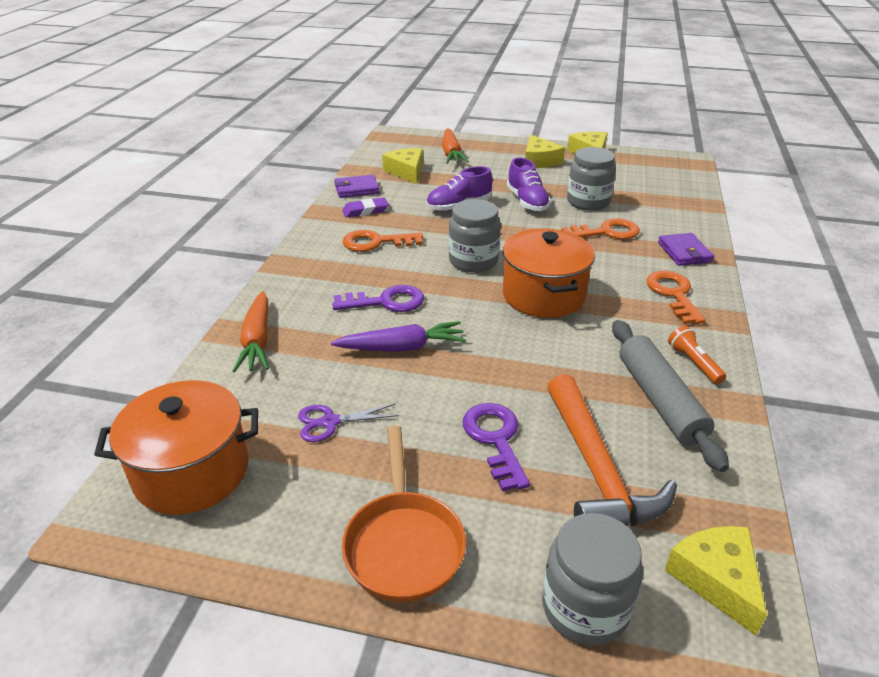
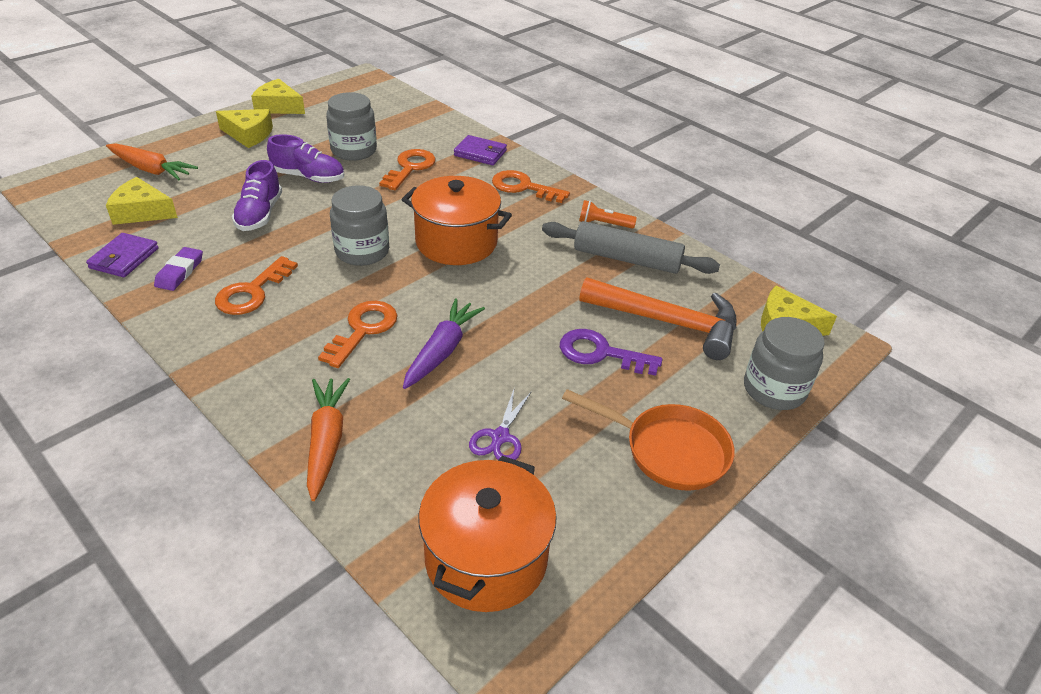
camera: 60 degrees left, 5 degrees up
(257, 340) = (326, 442): orange carrot -> orange carrot turned 120 degrees counterclockwise
(386, 302) = (363, 330): purple key -> orange key

